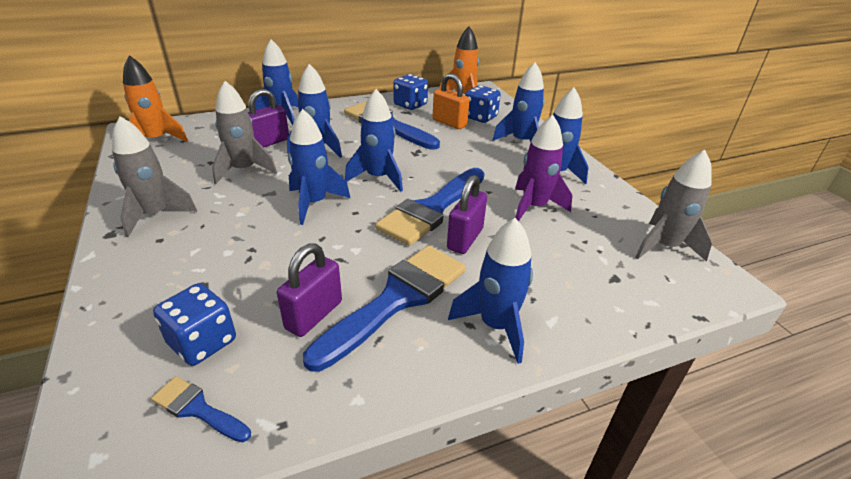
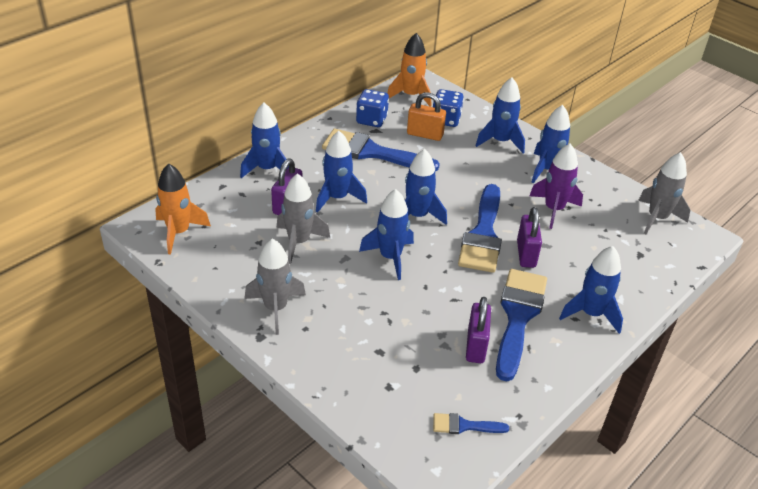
camera: 25 degrees left, 5 degrees up
(202, 342) = (424, 388): blue dice -> none

